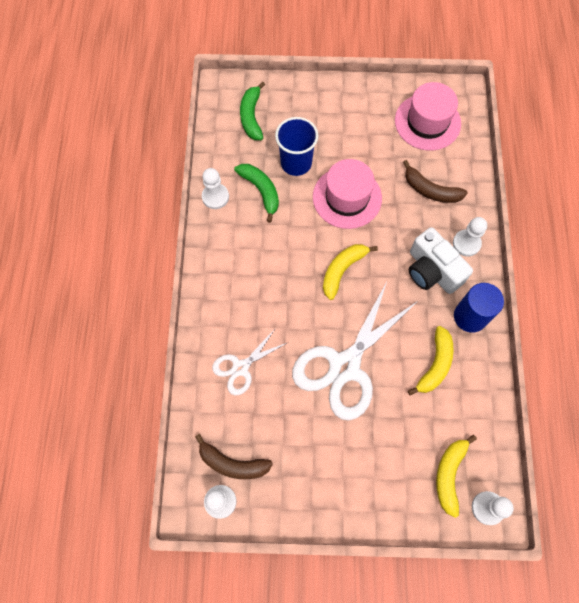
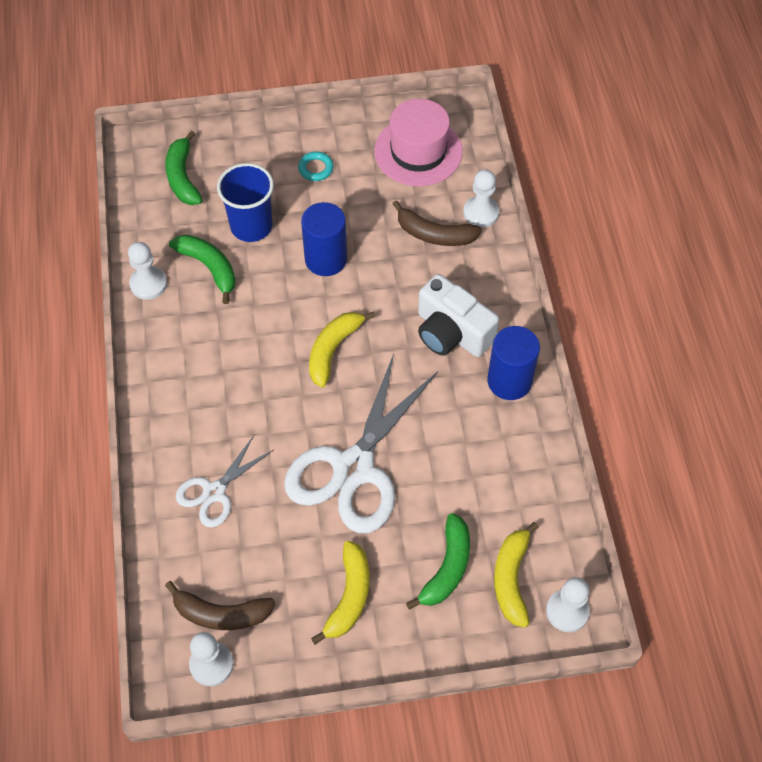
camera: 10 degrees left, 10 degrees down
(347, 197) = (326, 259): pink hat -> blue cylinder
(349, 124) = (316, 168): none -> turquoise ring
(402, 457) = (447, 568): none -> green banana
(435, 365) = (472, 447): yellow banana -> yellow banana (349, 596)
(466, 243) = (491, 292): white pawn -> white pawn (481, 213)

